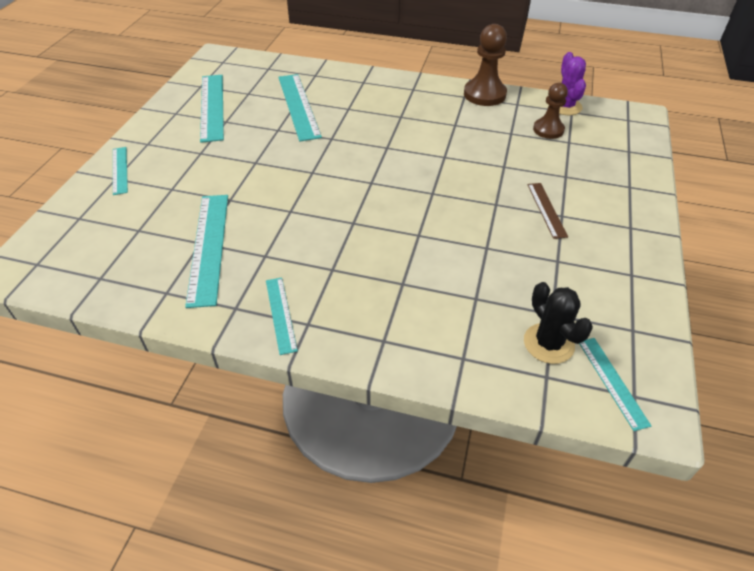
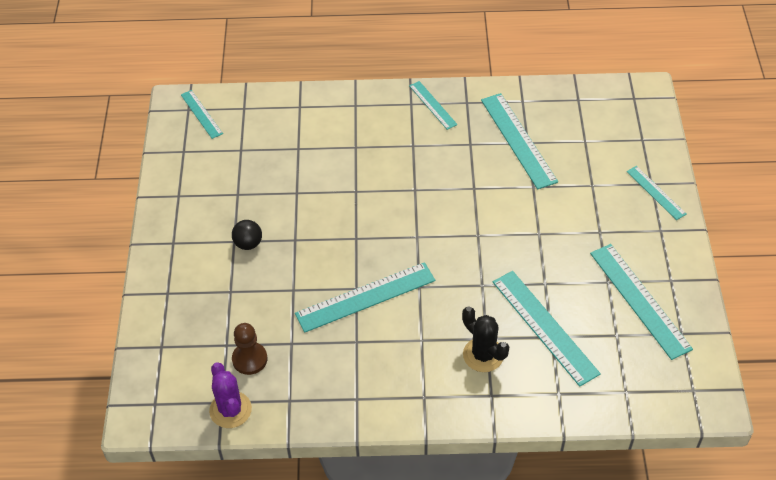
camera: 165 degrees right, 5 degrees up
(438, 149) = (365, 297): none -> turquoise ruler
(484, 94) = (332, 409): brown pawn -> none
(546, 210) = (248, 244): brown ruler -> black ball
(548, 343) = (243, 128): black cactus -> black cactus (483, 355)

